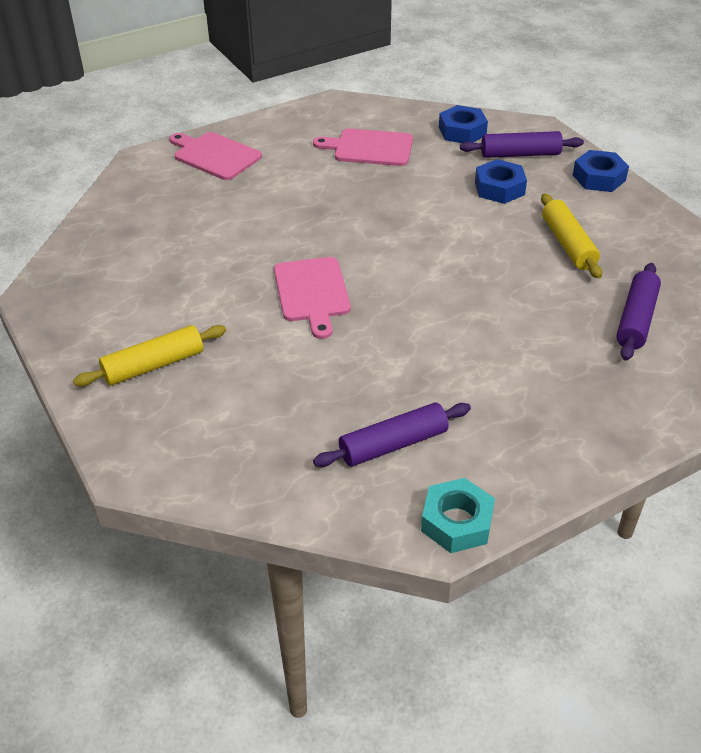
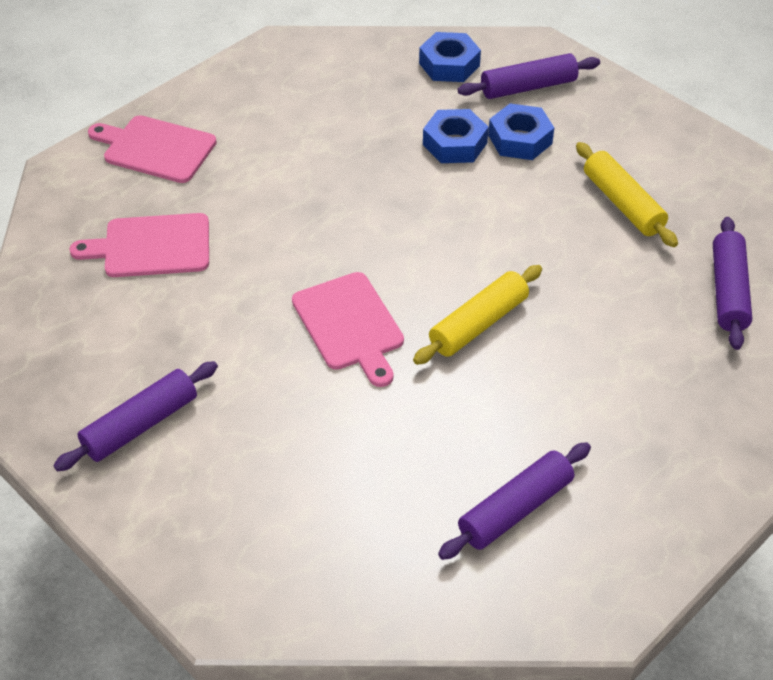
camera: 15 degrees left, 5 degrees up
(124, 332) = (140, 425): none -> purple rolling pin
(153, 365) = (194, 463): yellow rolling pin -> yellow rolling pin (478, 324)
(369, 148) = (346, 106): pink cutting board -> pink cutting board (151, 246)
(456, 522) = (618, 591): turquoise nut -> none
(599, 178) = (629, 106): blue nut -> blue nut (455, 144)

